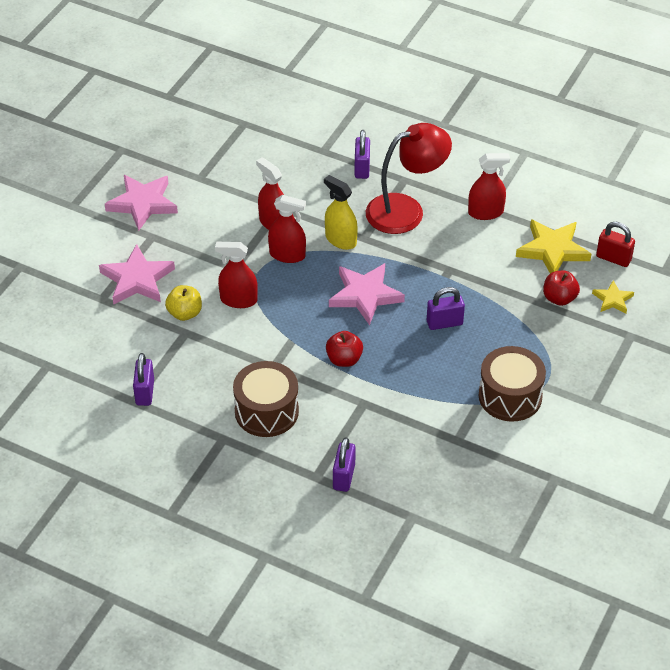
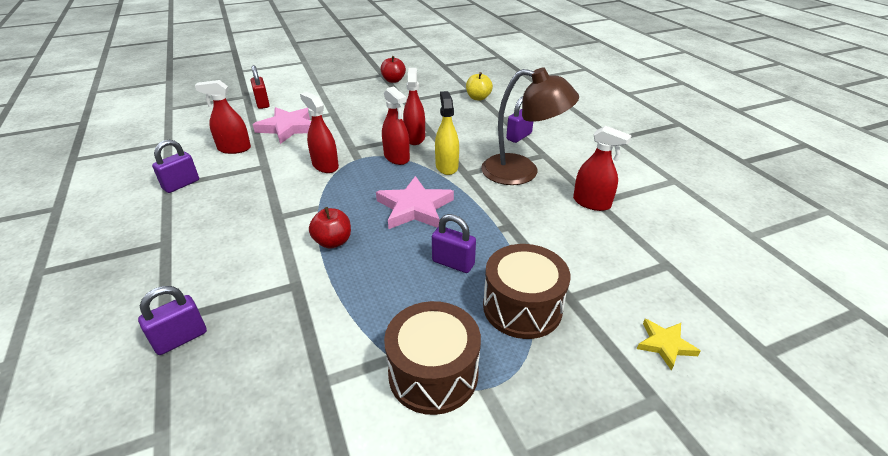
camera: 40 degrees right, 10 degrees down
(126, 332) = (234, 149): none -> red spray bottle
(143, 204) = (354, 98): pink star -> none
(185, 313) = (282, 156): yellow apple -> yellow apple (478, 98)
(266, 411) = (222, 243): brown drum -> brown drum (522, 307)
(406, 210) = (522, 172): red lamp -> brown lamp
(552, 250) = (632, 261): yellow star -> none
(559, 298) = (597, 307): red apple -> red apple (393, 80)
(613, 258) = (701, 303): red padlock -> red padlock (262, 103)

